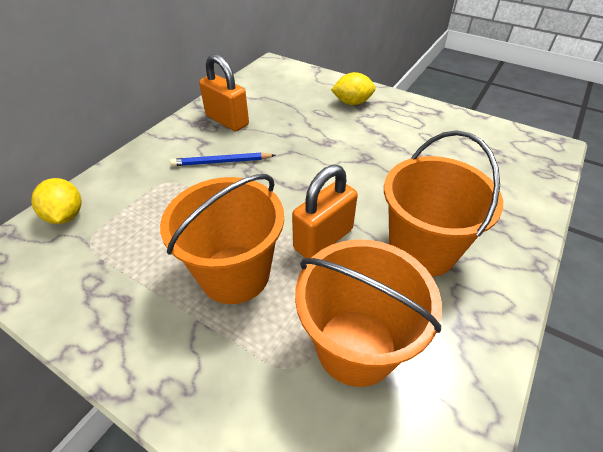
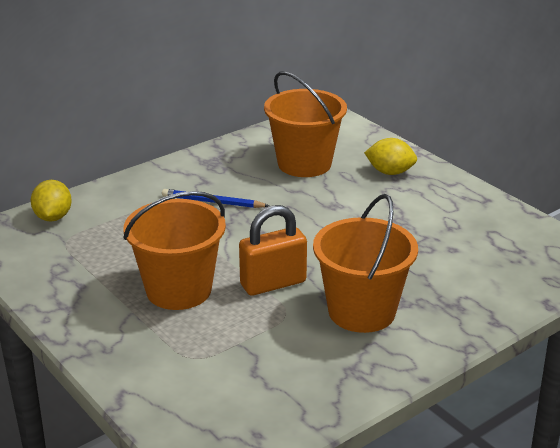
camera: 20 degrees right, 15 degrees down
(227, 120) = (239, 165): orange padlock -> none
(356, 346) = (251, 358): orange bucket -> orange bucket (304, 164)

